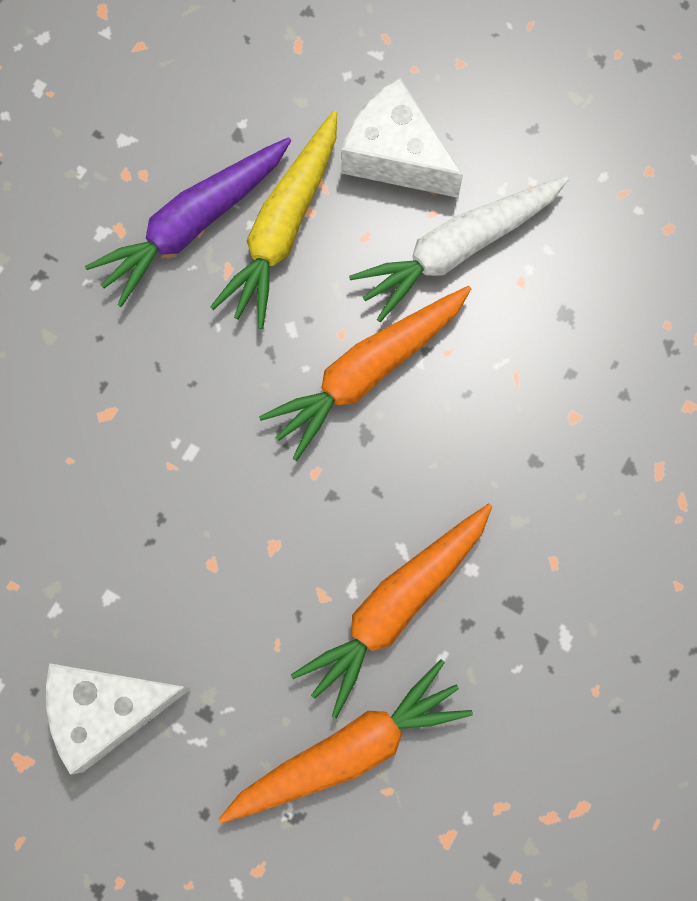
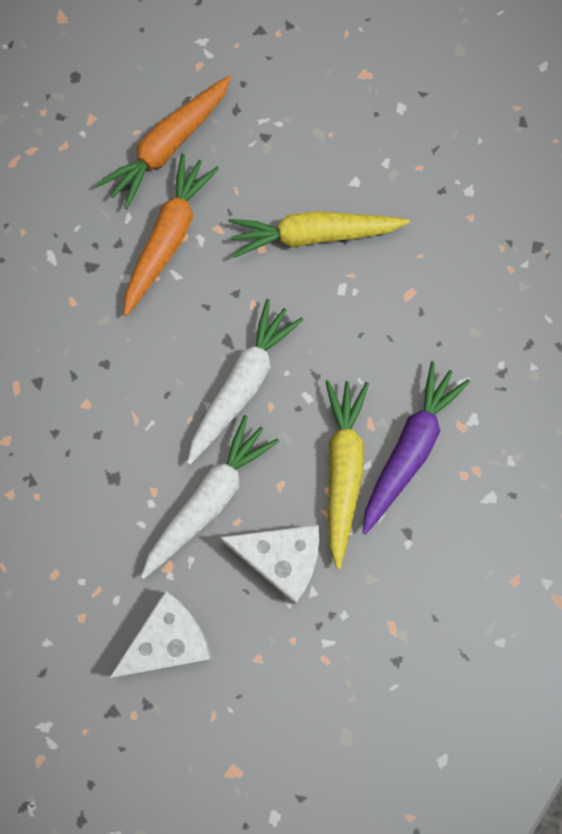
camera: 160 degrees right, 0 degrees up
(108, 709) = (326, 119): white cheese -> white cheese (168, 641)
(196, 538) = (314, 235): none -> yellow carrot
(368, 371) = (241, 385): orange carrot -> white carrot

